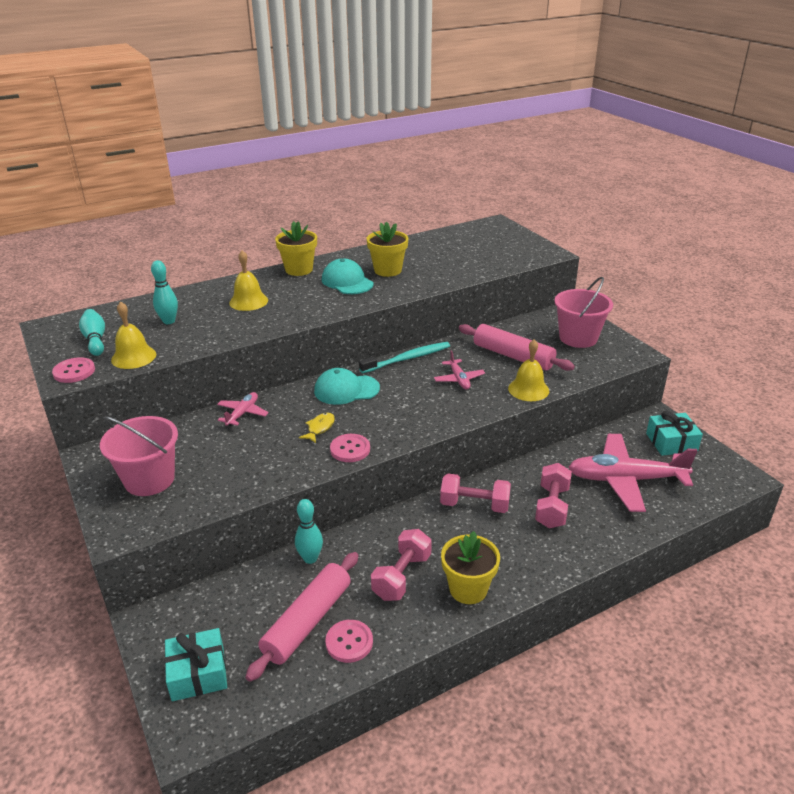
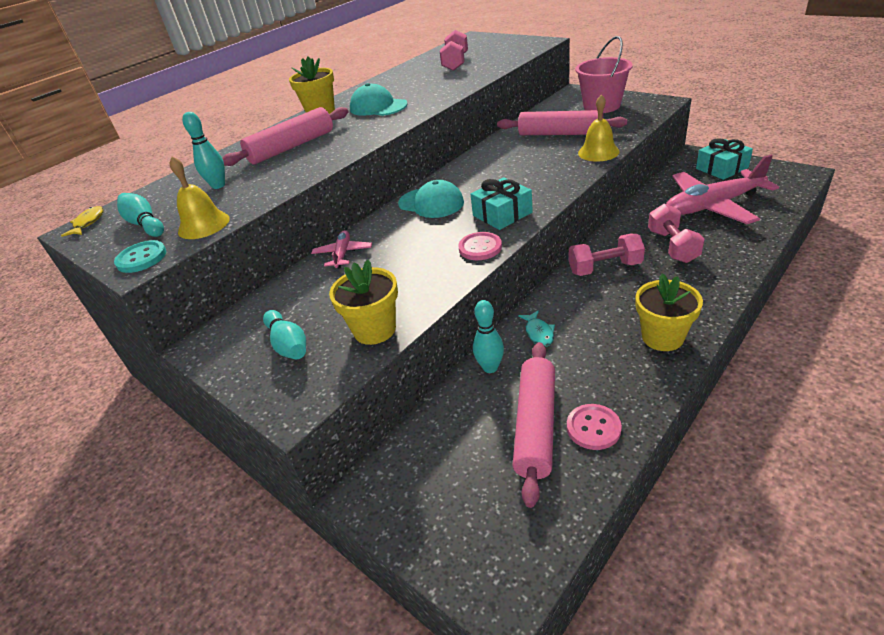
camera: 15 degrees left, 5 degrees up
(74, 371) = (142, 258): pink button -> turquoise button
(149, 479) = (288, 345): pink bucket -> turquoise bowling pin
(198, 673) = (461, 524): turquoise gift -> turquoise gift (502, 214)
(248, 301) = (291, 147): yellow bell -> pink rolling pin
(320, 428) = (433, 240): yellow fish -> yellow fish (88, 223)
(346, 390) = (431, 203): turquoise cap -> turquoise cap turned 120 degrees counterclockwise
(371, 544) = (539, 333): none -> turquoise fish
(387, 270) = (409, 89): yellow flower pot -> yellow flower pot (374, 330)
(402, 576) = (592, 350): pink dumbbell -> pink dumbbell (455, 63)
(407, 358) = (467, 163): turquoise toothbrush -> none
(459, 379) = (529, 163): pink plane -> none

